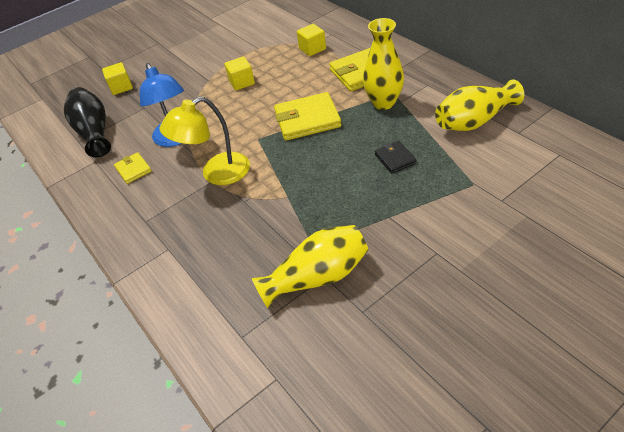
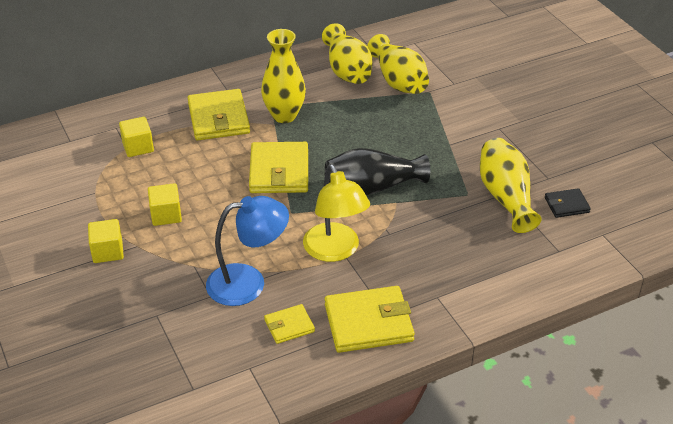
camera: 85 degrees left, 5 degrees down
(94, 132) = (181, 371): black vase -> black vase (372, 188)
(121, 87) = (82, 341): yellow cube -> yellow cube (108, 251)
(136, 211) = (368, 323): none -> yellow wallet
(395, 159) = (375, 126): black wallet -> black wallet (566, 205)
(479, 158) = (398, 81): none -> yellow vase

